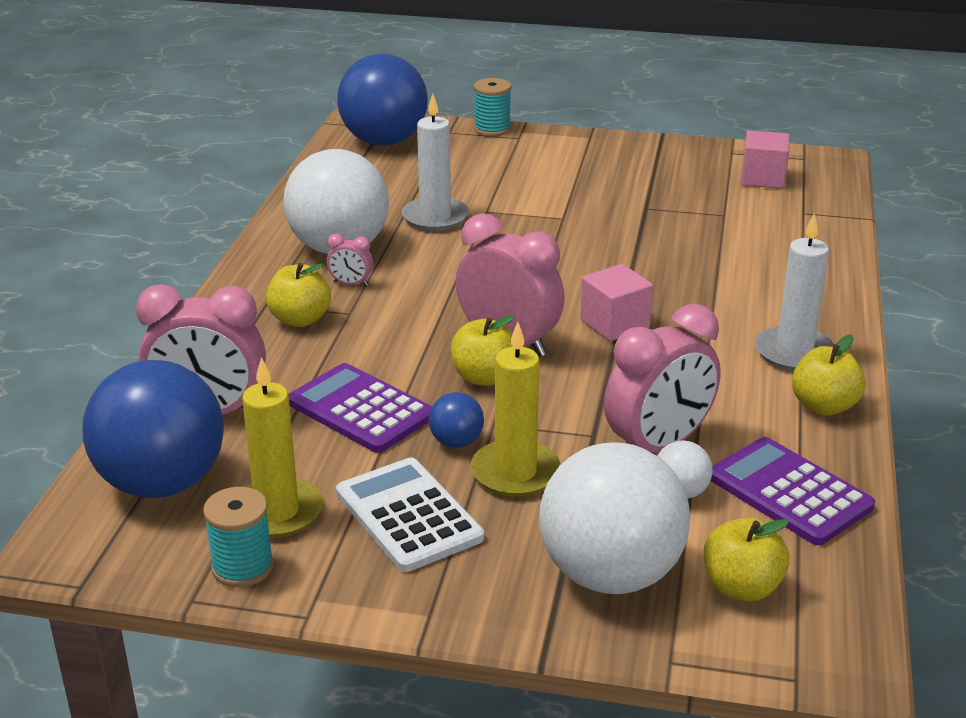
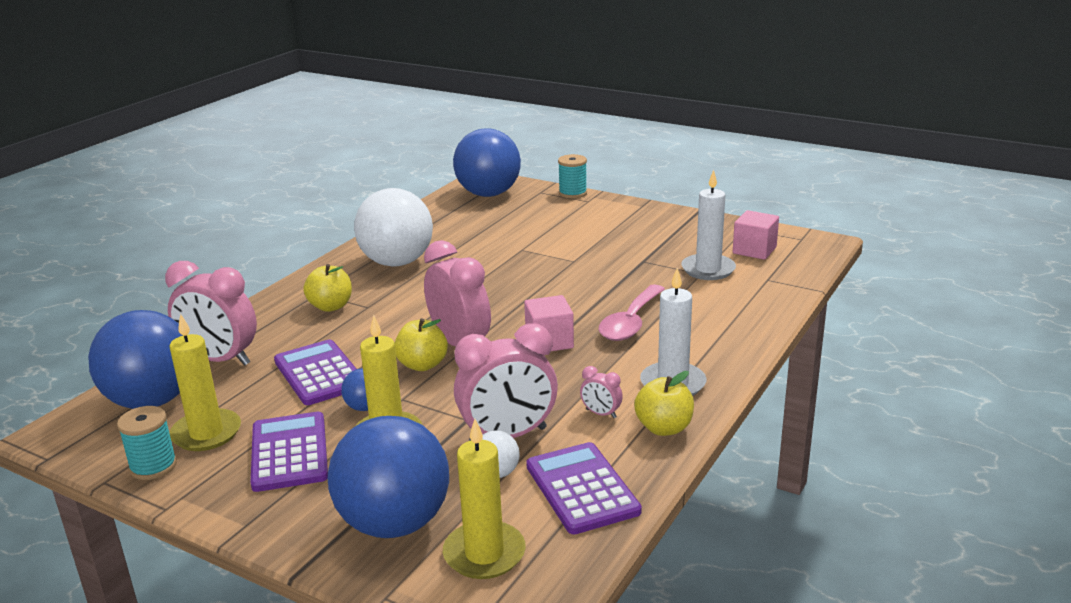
camera: 20 degrees right, 5 degrees down
(351, 284) = (384, 287): pink clock -> pink clock (601, 414)
(408, 515) = (289, 452): white calculator -> purple calculator
(435, 217) = (481, 249): white candle -> white candle (708, 269)
(610, 574) = (394, 523): white ball -> blue ball
(691, 286) = (631, 322): none -> pink spoon
(741, 587) = (484, 554): yellow apple -> yellow candle

